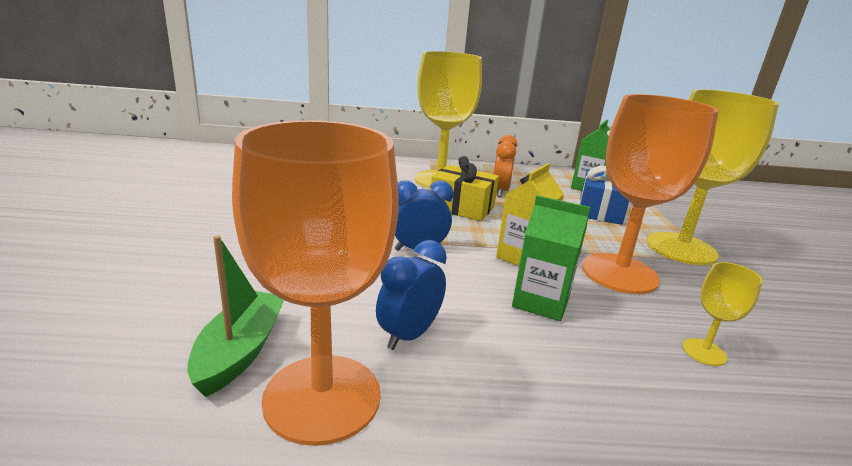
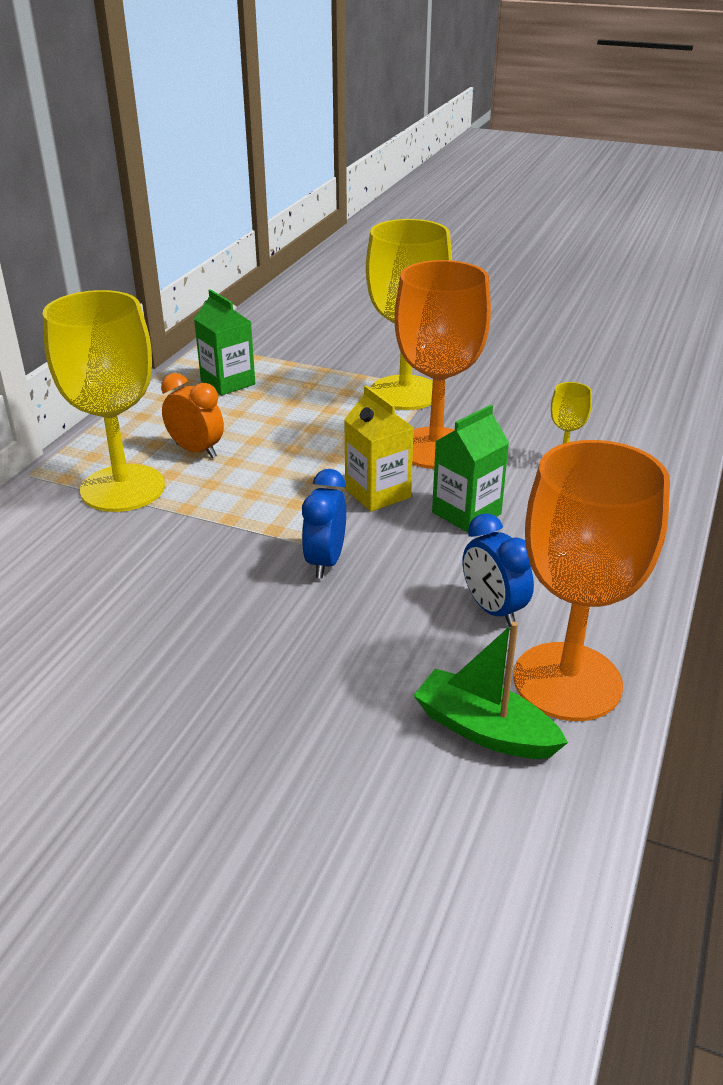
camera: 65 degrees left, 10 degrees up
(462, 207) = (228, 496): yellow gift -> none
(600, 211) = (296, 402): blue gift -> none

